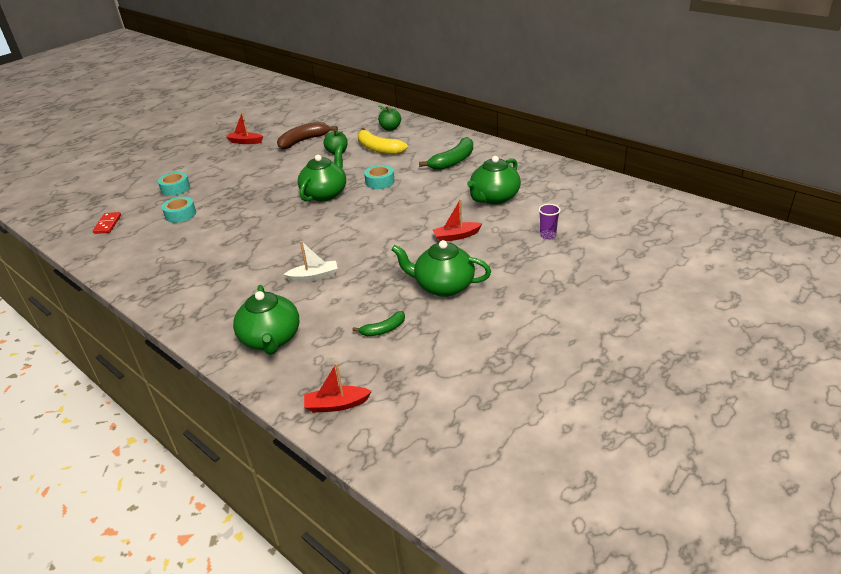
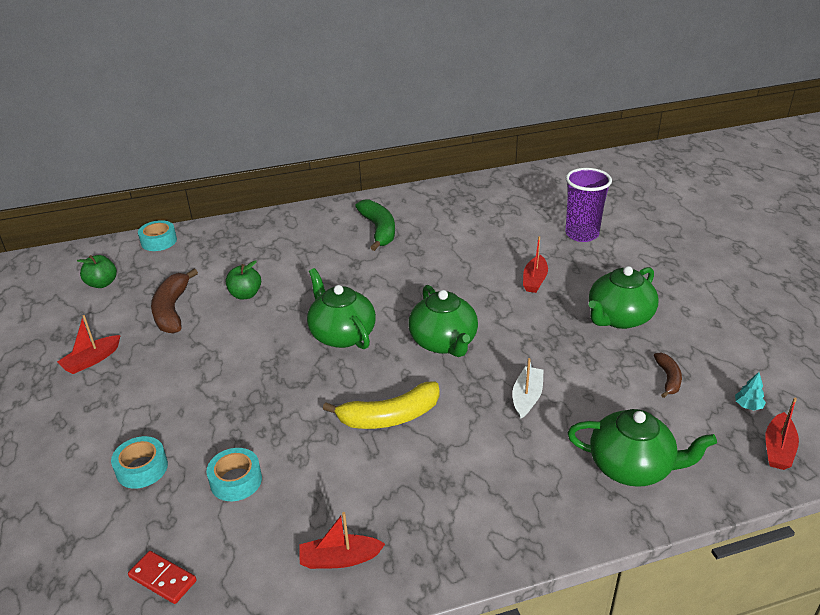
camera: 60 degrees left, 0 degrees up
(140, 264) = (340, 559): none -> red boat
(378, 149) = (281, 264): yellow banana -> yellow banana (389, 417)
(380, 182) = (363, 288): turquoise tape -> turquoise tape (159, 241)
(380, 377) = (748, 406): none -> turquoise tree
(383, 329) = (668, 379): green banana -> brown banana
(390, 128) = (241, 240): green apple -> green apple (102, 283)
(494, 198) = (484, 235): green teapot -> green teapot (444, 342)
(547, 235) = (582, 234): purple cup -> purple cup, size x1.96

